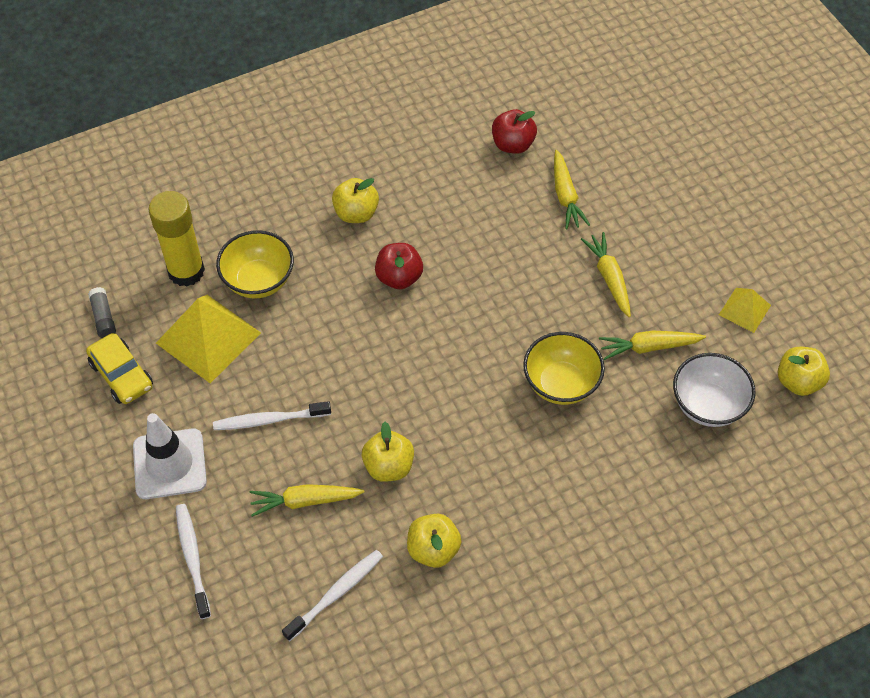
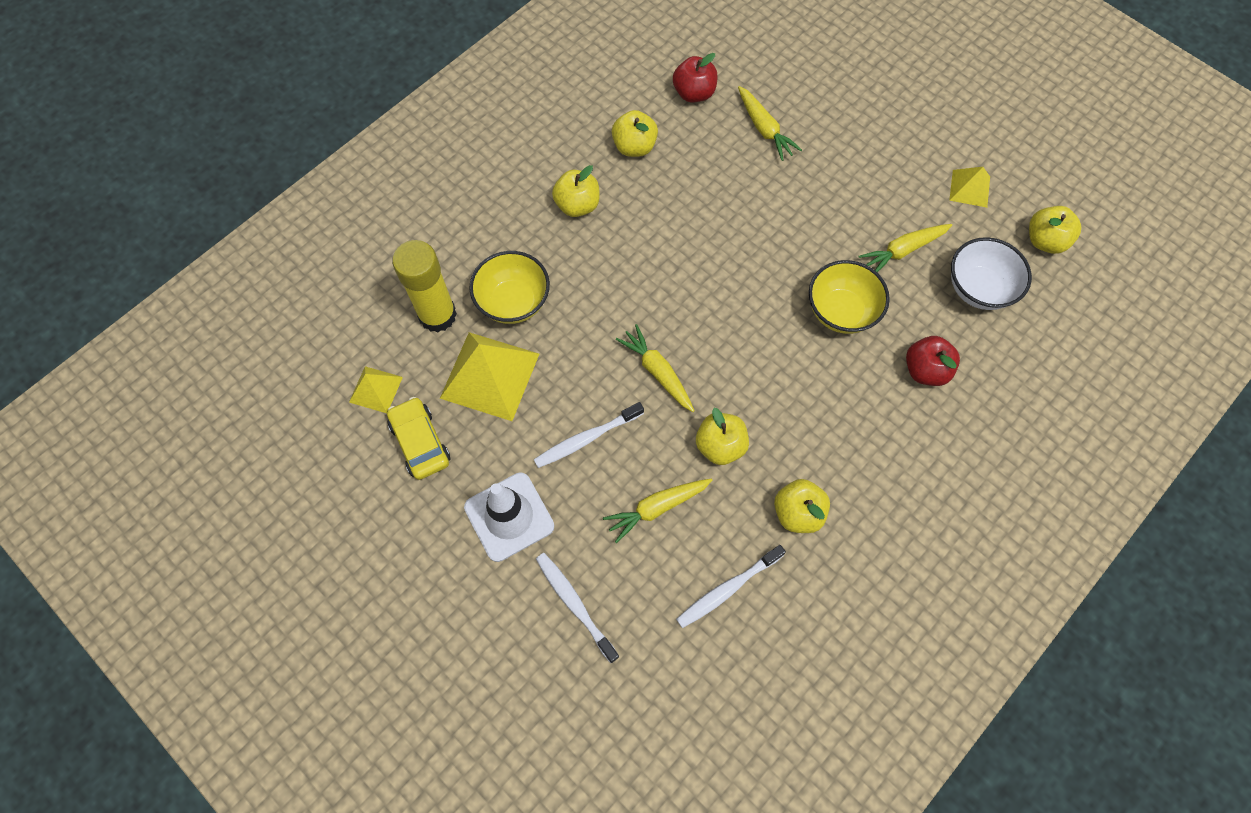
camera: 20 degrees left, 10 degrees up
(103, 317) = (375, 389): grey glue stick -> yellow pyramid
(121, 375) = (420, 442): yellow car -> yellow car turned 150 degrees counterclockwise
(336, 593) = (727, 589): white toothbrush -> white toothbrush turned 150 degrees counterclockwise
(399, 277) = (646, 256): red apple -> red apple (925, 370)
(433, 177) = (634, 147): none -> yellow apple
(609, 278) = (838, 196): yellow carrot -> yellow carrot (657, 372)

